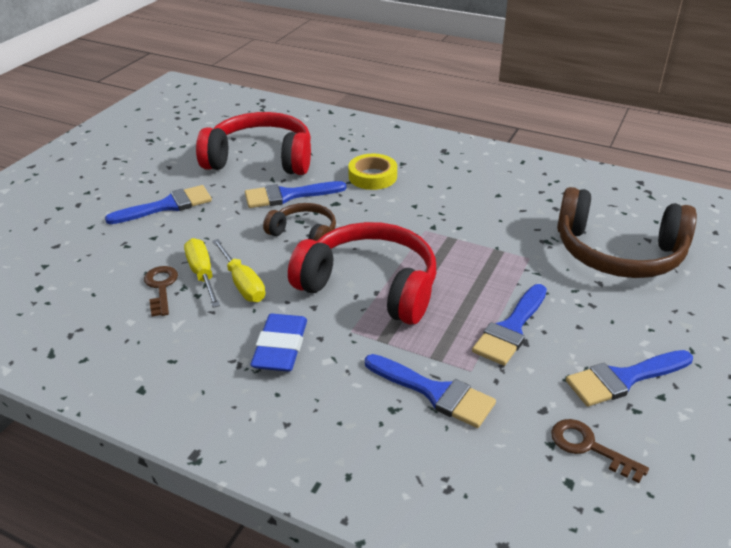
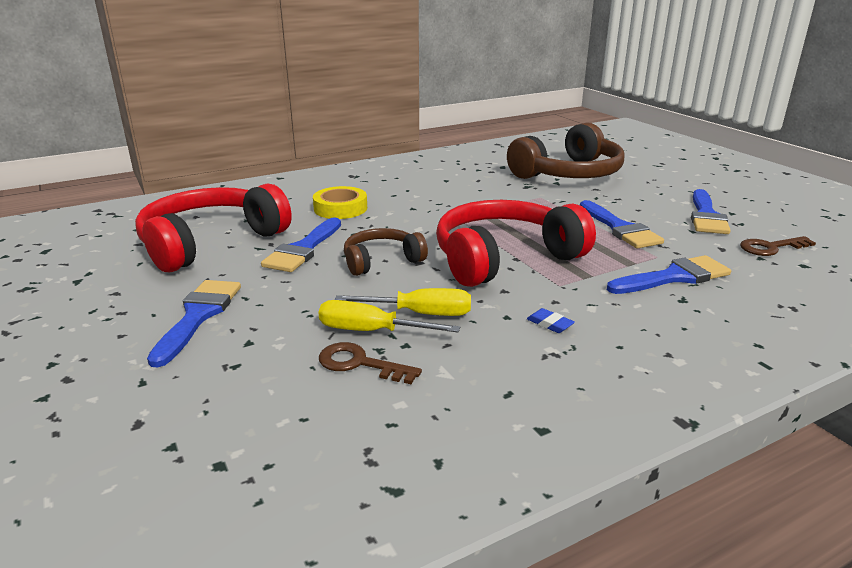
camera: 55 degrees left, 10 degrees down
(280, 347) = (550, 324): blue eraser -> blue eraser, size x0.45

